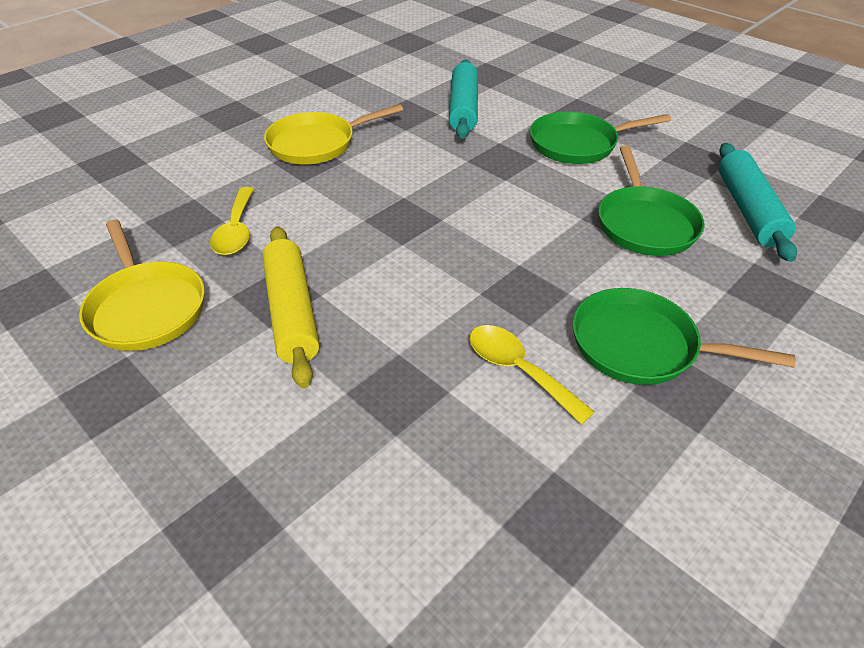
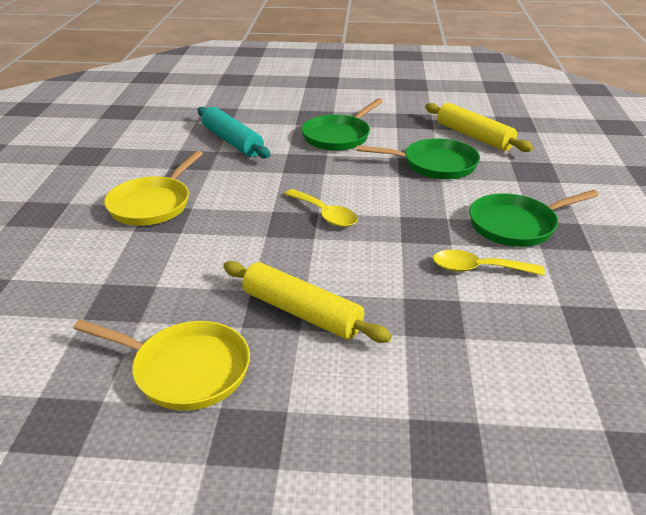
camera: 40 degrees left, 10 degrees down
(236, 231) = (178, 286): yellow spoon -> yellow spoon (325, 215)
(644, 223) = (435, 164): green pan -> green pan turned 45 degrees counterclockwise
(747, 210) = (474, 136): turquoise rolling pin -> yellow rolling pin

